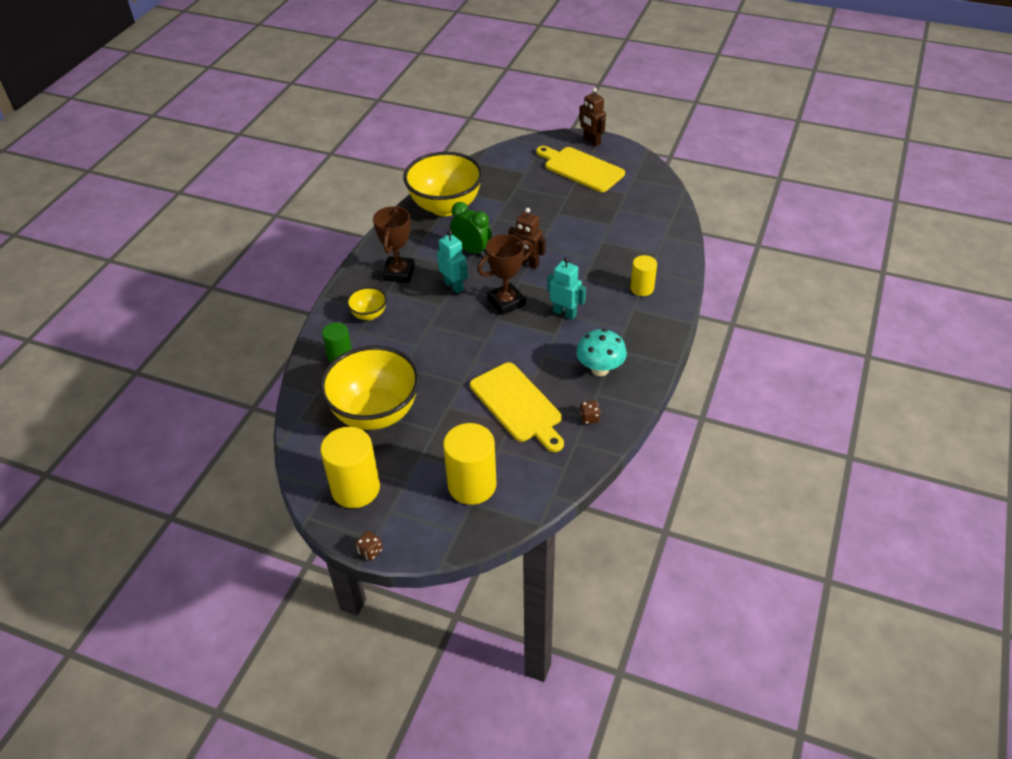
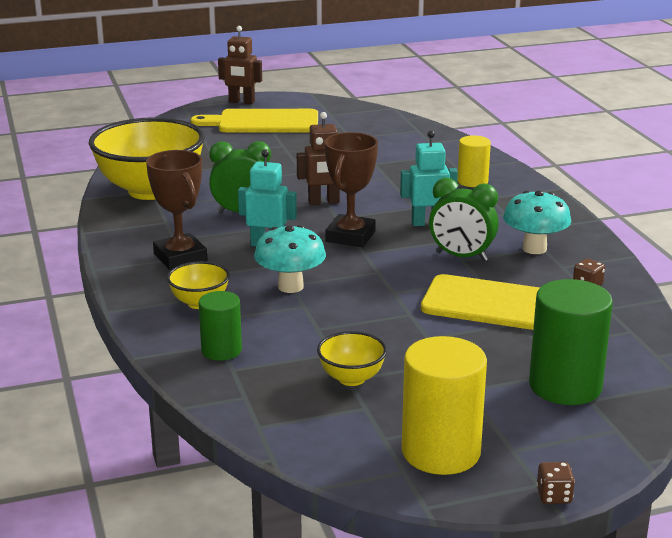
camera: 40 degrees left, 20 degrees down
(375, 413) = (351, 378): yellow bowl -> yellow bowl, size x0.46
(426, 327) = (290, 286): none -> turquoise mushroom
(472, 485) = (565, 386): yellow cylinder -> green cylinder
(548, 352) = (461, 256): none -> green clock

